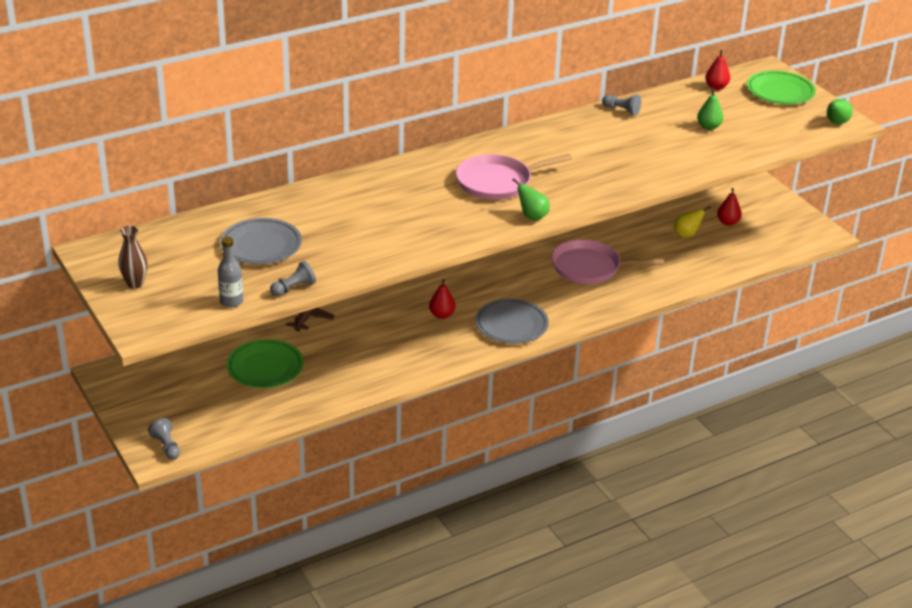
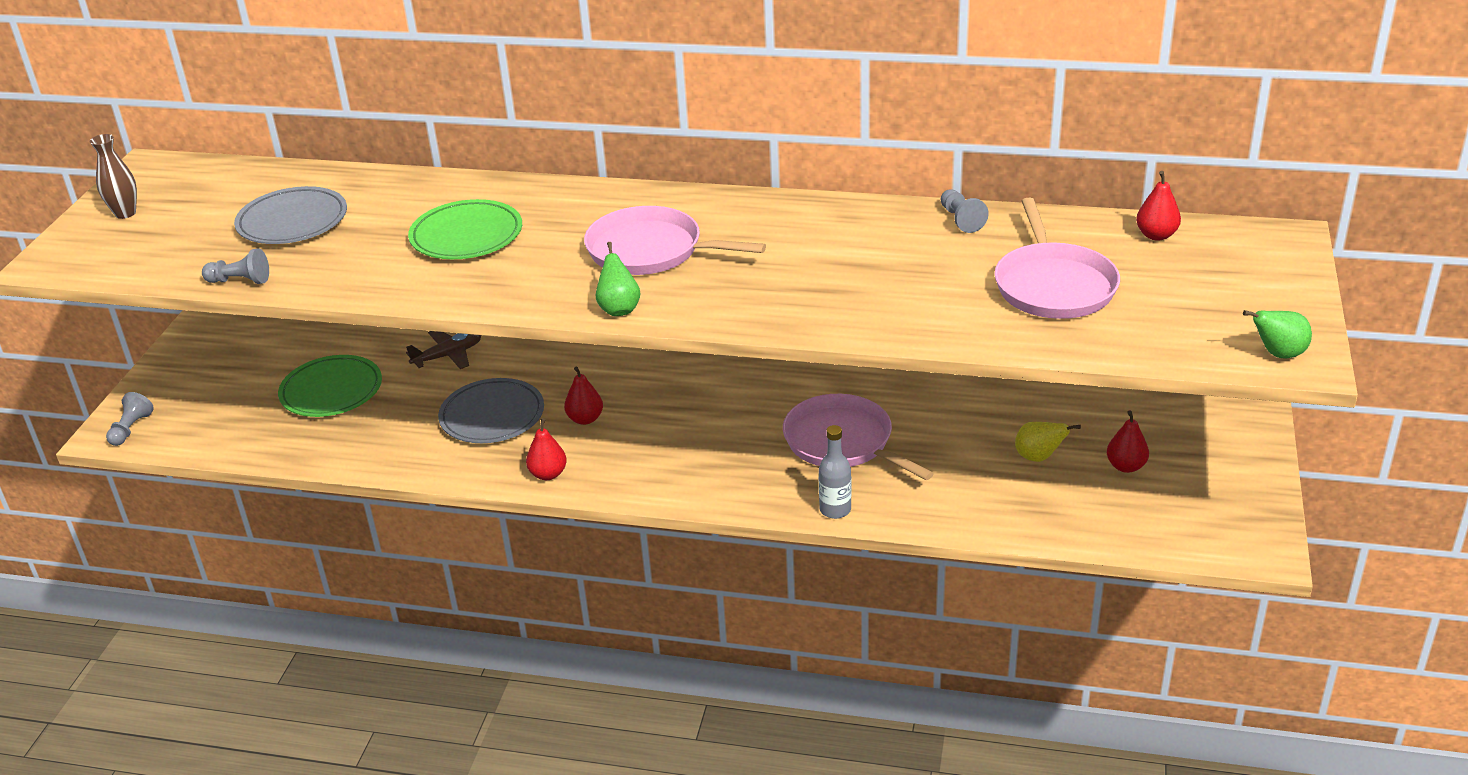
camera: 45 degrees right, 0 degrees up
(231, 301) = (165, 269): grey bottle -> grey bottle (835, 510)
(465, 350) = (548, 474): none -> red pear
(511, 325) = (643, 469): grey plate -> grey plate (492, 416)
(708, 127) = (1053, 285): green pear -> pink pan
(780, 91) = (1253, 276): green plate -> green plate (466, 236)

